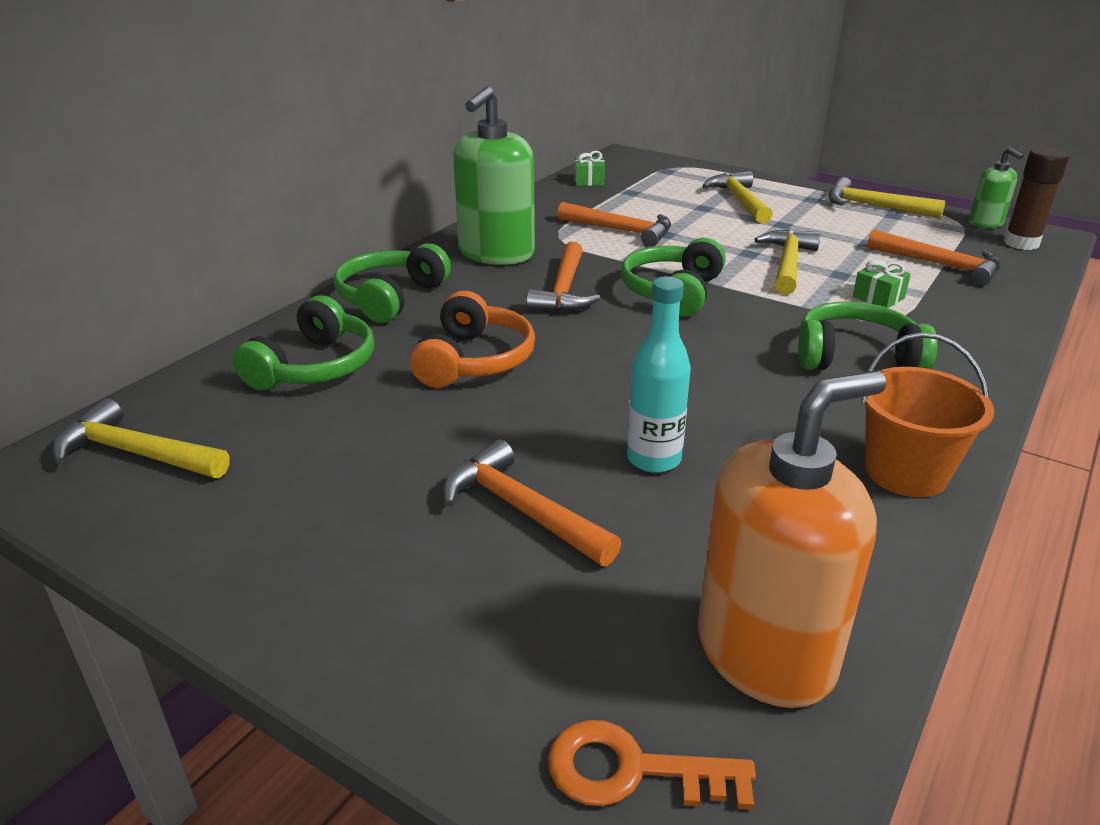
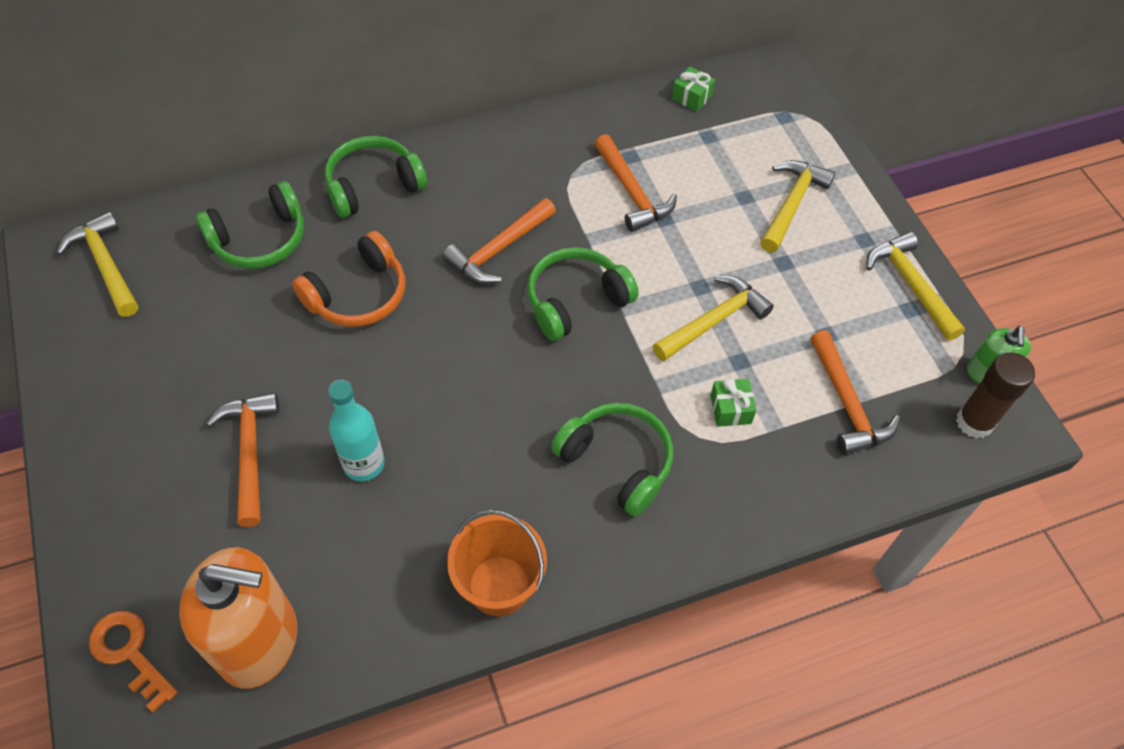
camera: 35 degrees right, 25 degrees up
(496, 253) = (500, 170): green soap dispenser -> none

